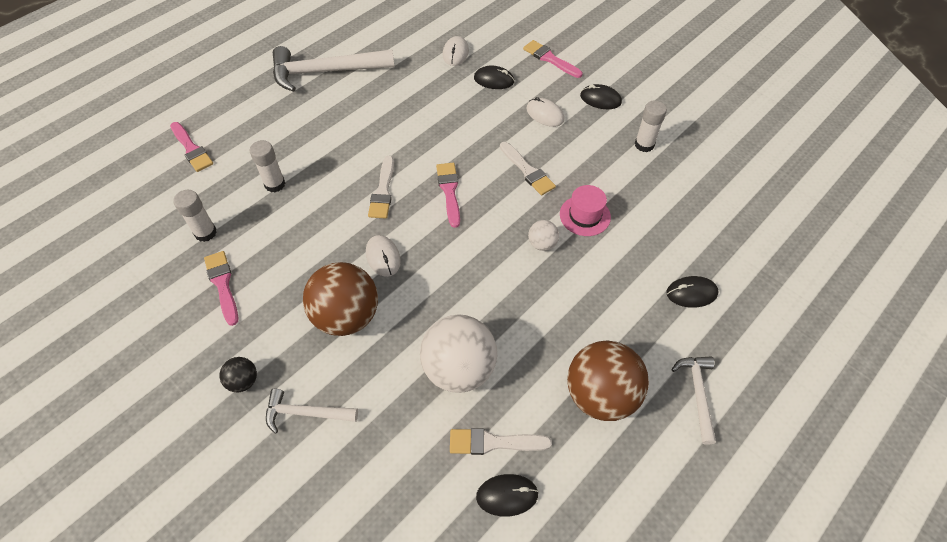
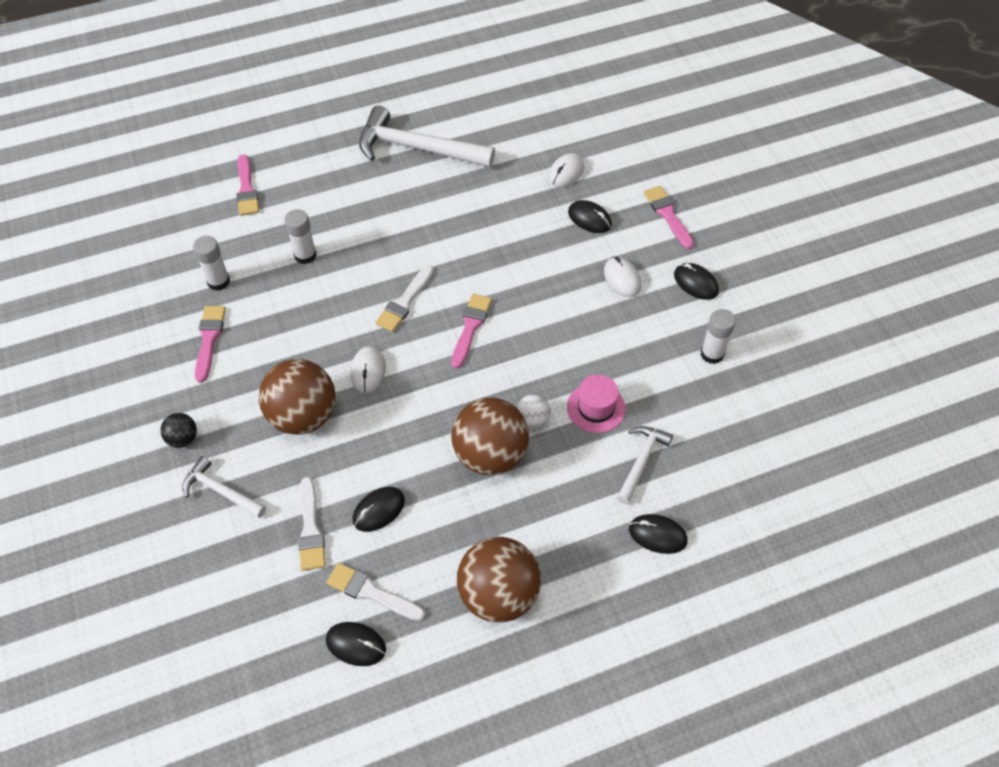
camera: 25 degrees right, 0 degrees up
(459, 369) = (378, 510): white ball -> black mouse
(525, 284) = (490, 455): none -> brown ball
(527, 171) = (564, 335): white brush -> white brush (310, 529)
(697, 394) = (596, 636): white hammer -> white hammer (641, 461)

